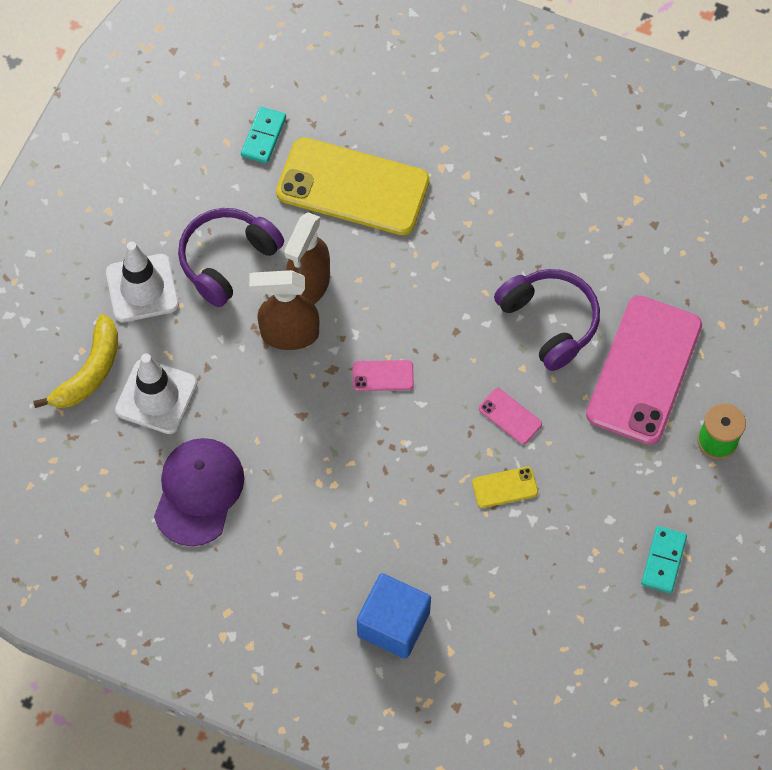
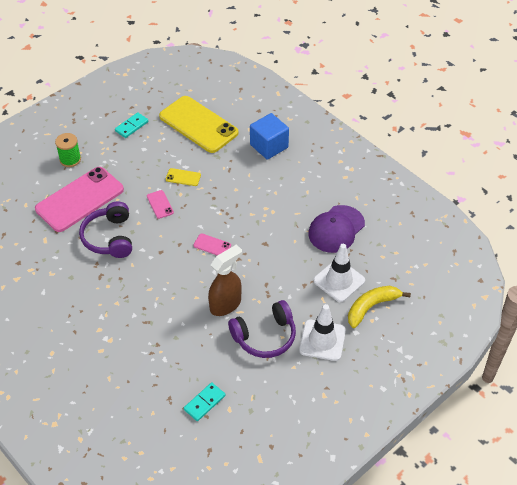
camera: 155 degrees left, 15 degrees down
(289, 334) = (250, 284): brown spray bottle -> none
(353, 187) = (168, 349): yellow phone -> yellow phone (198, 125)

